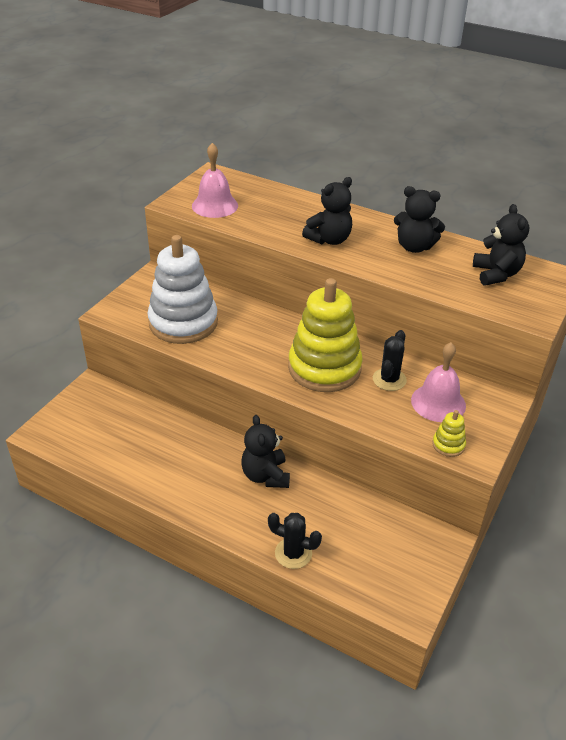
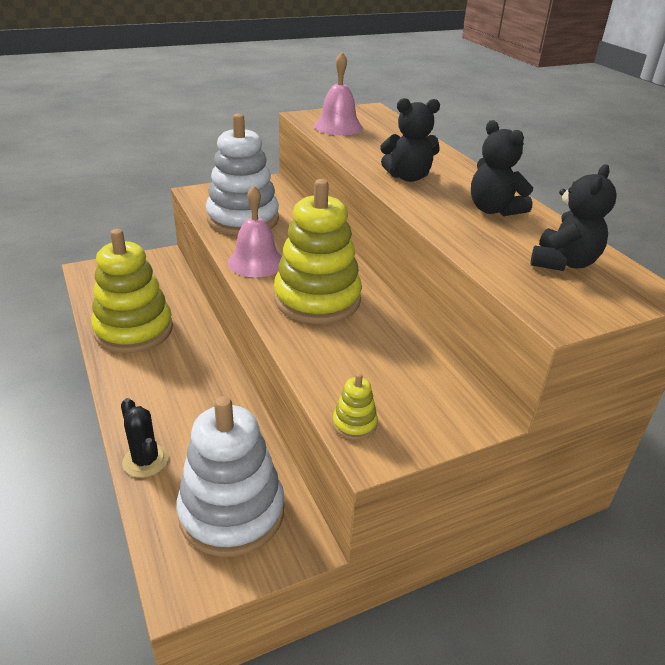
camera: 35 degrees right, 5 degrees down
(155, 464) = (134, 330): none -> yellow stacking toy
(265, 476) = (206, 384): black teddy bear -> none
(385, 549) = (232, 512): none -> white stacking toy
(389, 379) = (369, 337): black cactus -> none
(438, 402) = (396, 380): pink bell -> pink bell (256, 262)

